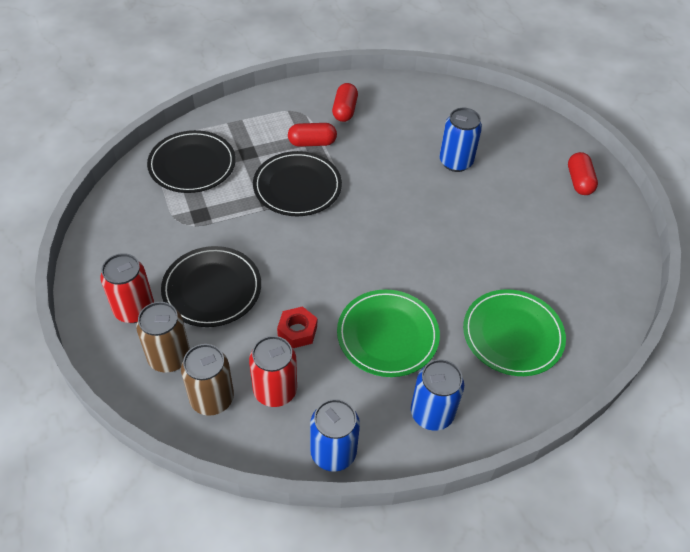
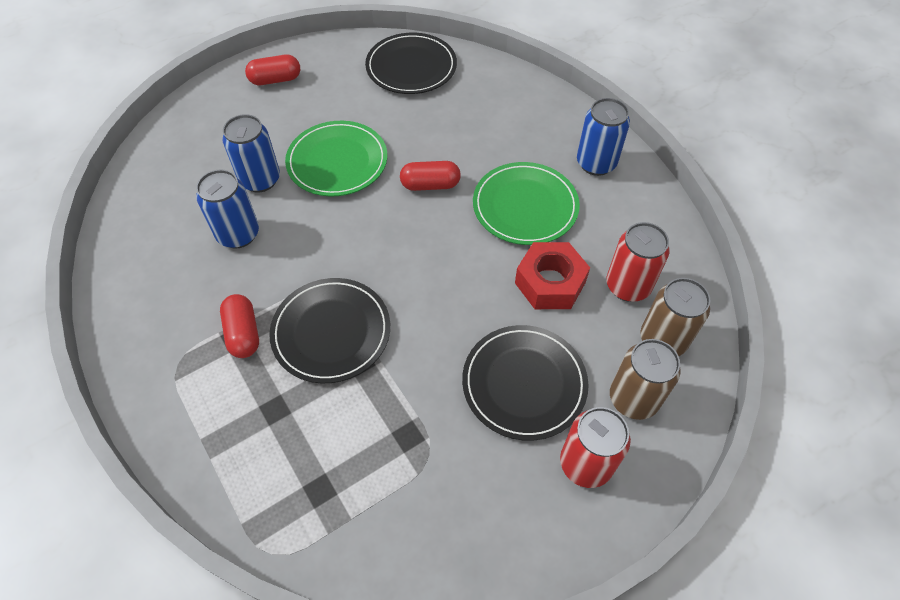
camera: 100 degrees left, 5 degrees up
(192, 164) = (311, 480): black plate -> black plate (411, 67)
(297, 331) = (550, 283): red nut -> red nut, size x1.56
(333, 452) = (668, 226): blue can -> blue can (238, 234)
(344, 110) = (171, 308): red capsule -> red capsule (430, 185)
(512, 334) = (489, 117): green plate -> green plate (337, 162)

